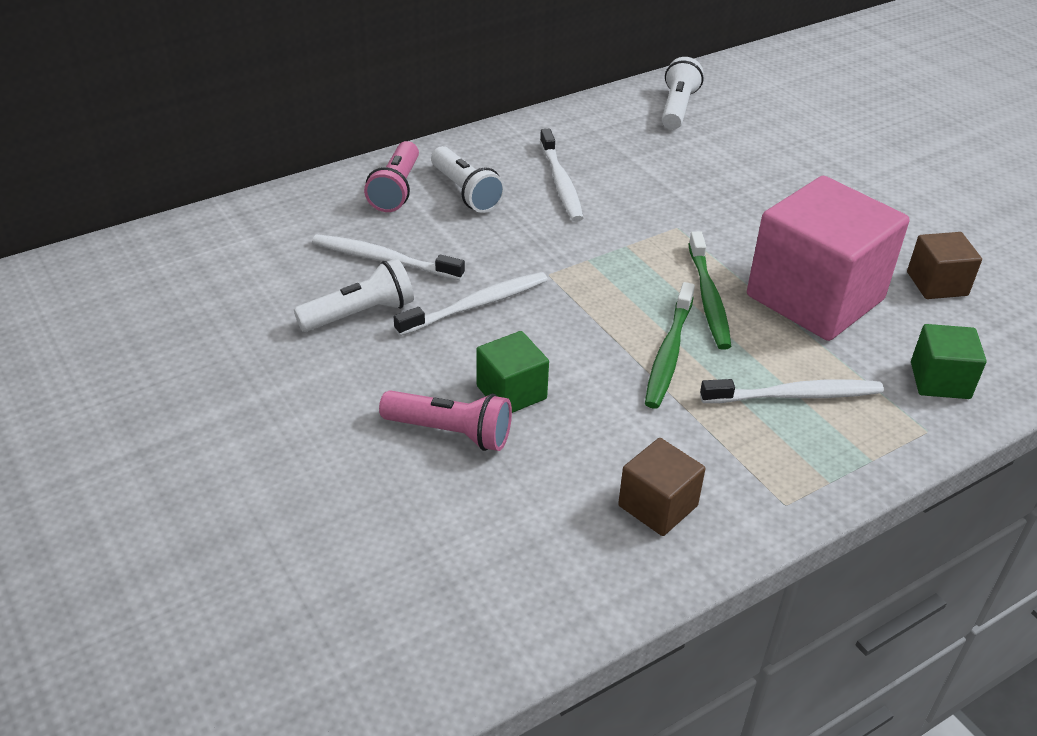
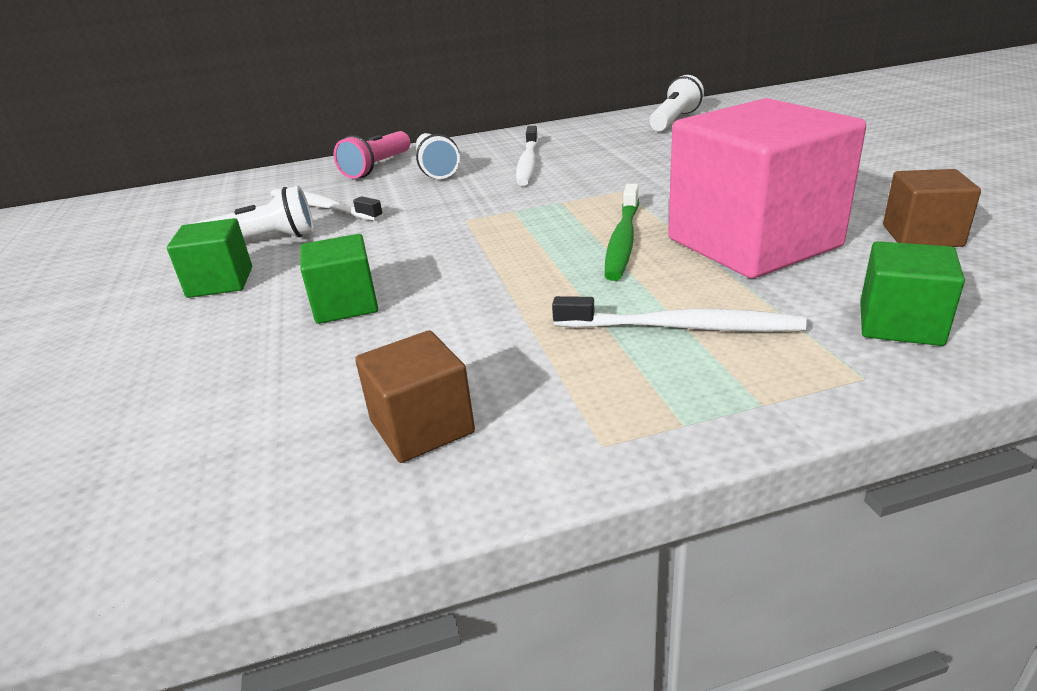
camera: 20 degrees right, 10 degrees down
(365, 373) = (220, 282): none -> green cube
(451, 432) = (250, 334): pink flashlight -> none
(476, 305) = (375, 238): white toothbrush -> none
(668, 353) = (546, 281): green toothbrush -> none

